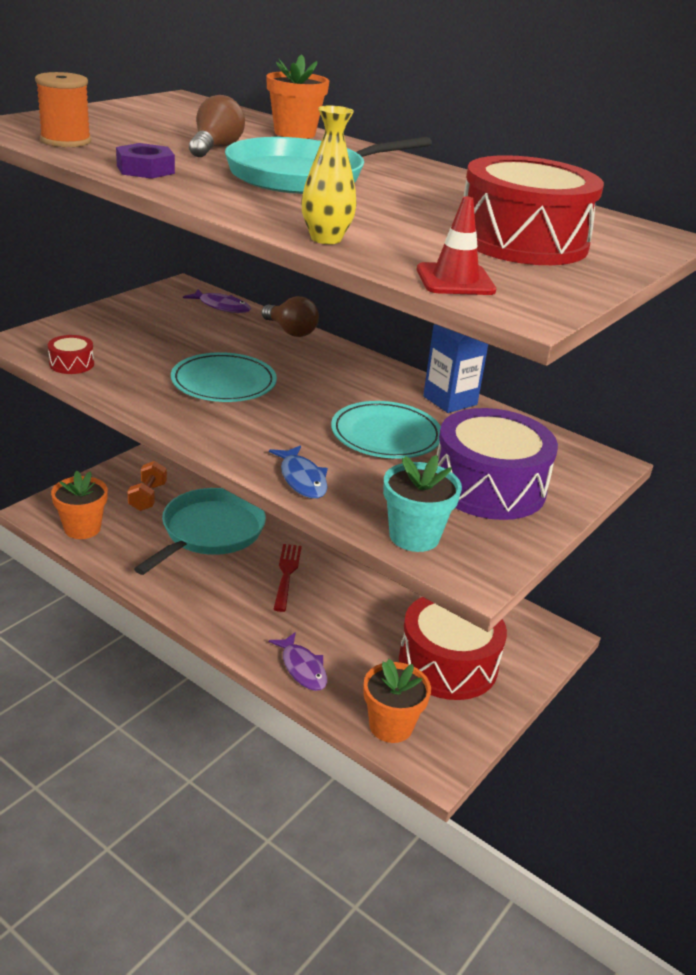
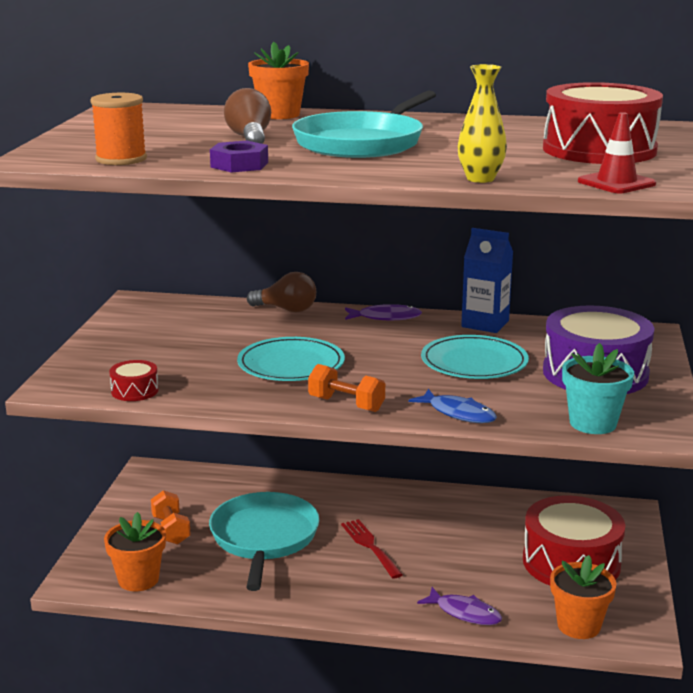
camera: 25 degrees left, 10 degrees down
(218, 435) = (346, 404): none -> orange dumbbell
(221, 306) = (197, 307): purple fish -> purple fish (385, 317)

